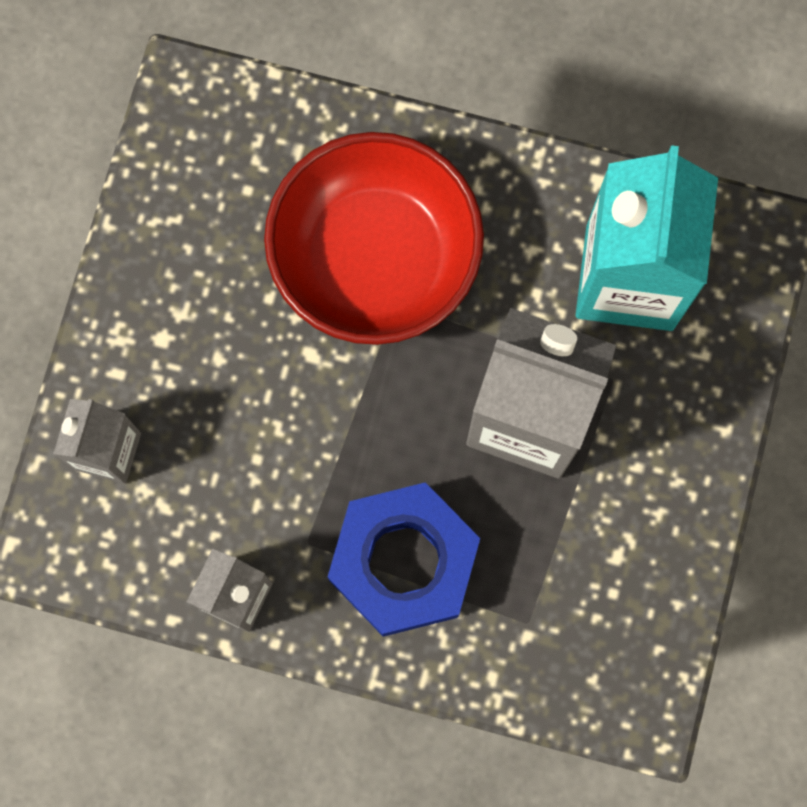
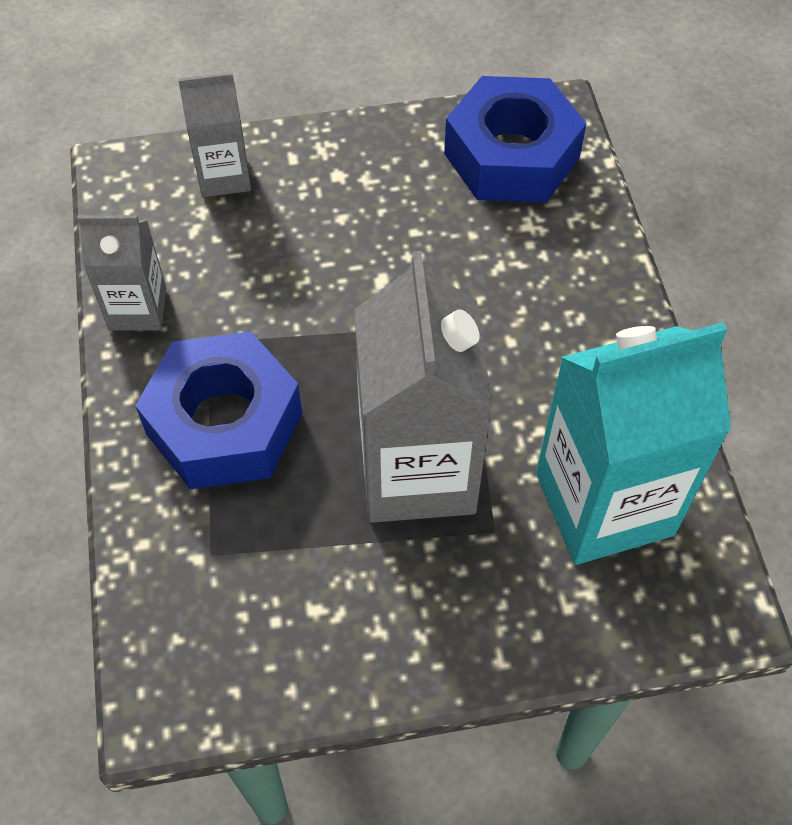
camera: 65 degrees right, 20 degrees down
(221, 161) = (511, 156): none -> blue nut
(375, 258) = (495, 291): red bowl -> none

